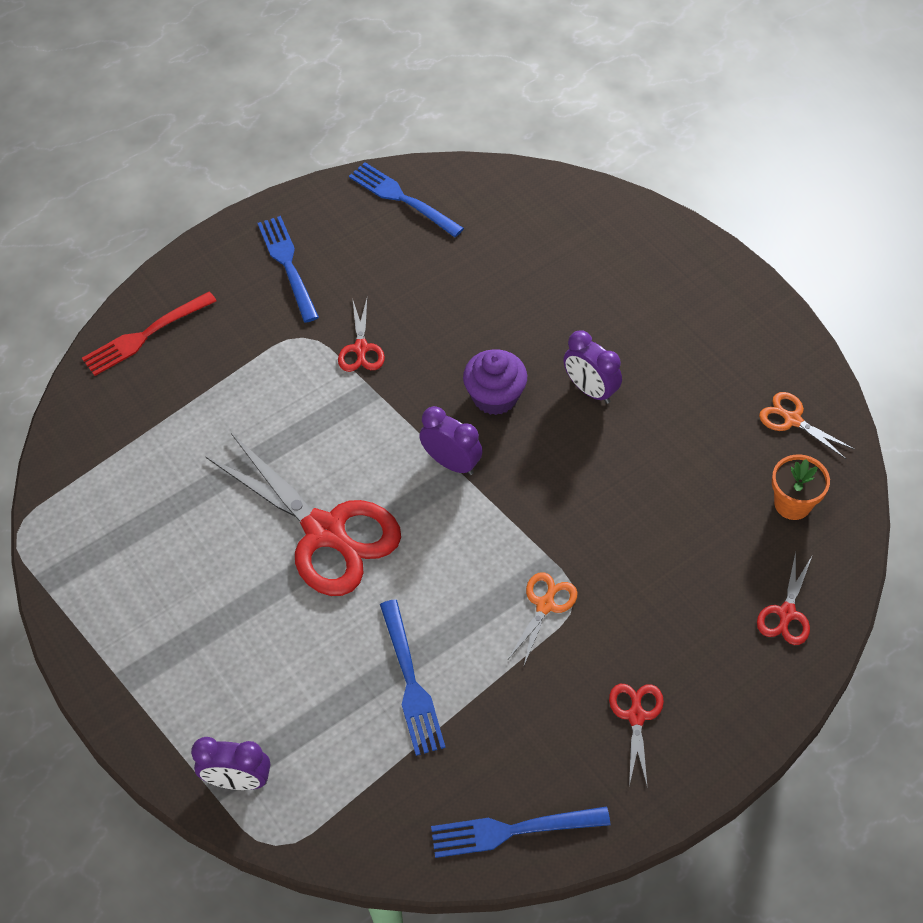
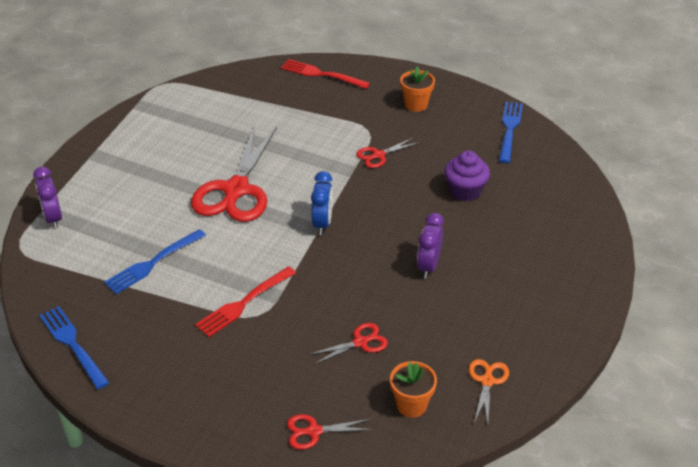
camera: 60 degrees right, 15 degrees down
(288, 265) = (416, 105): blue fork -> orange flower pot
(451, 463) = (322, 223): purple clock -> blue clock
(495, 396) = (388, 224): purple cupcake -> purple cupcake (465, 191)
(545, 605) = (244, 303): orange scissors -> red fork
(636, 716) = (185, 376): red scissors -> red scissors (361, 342)

